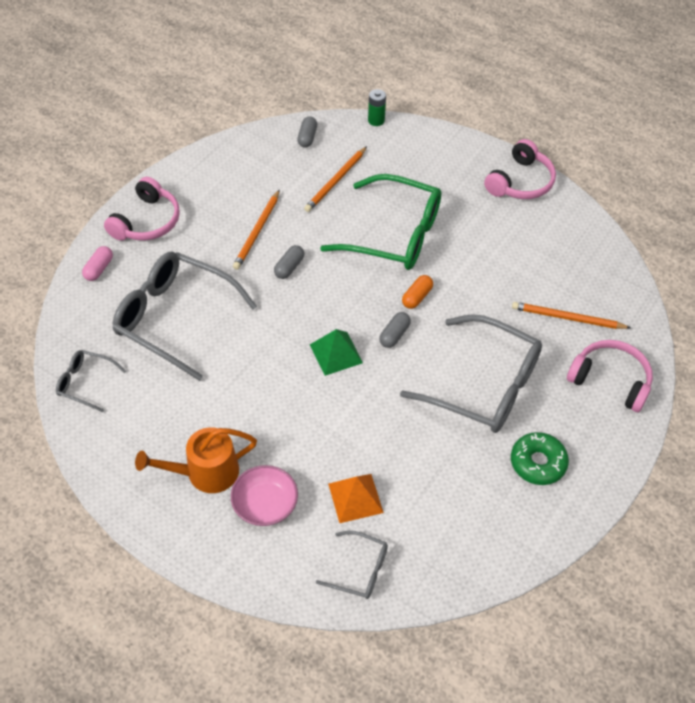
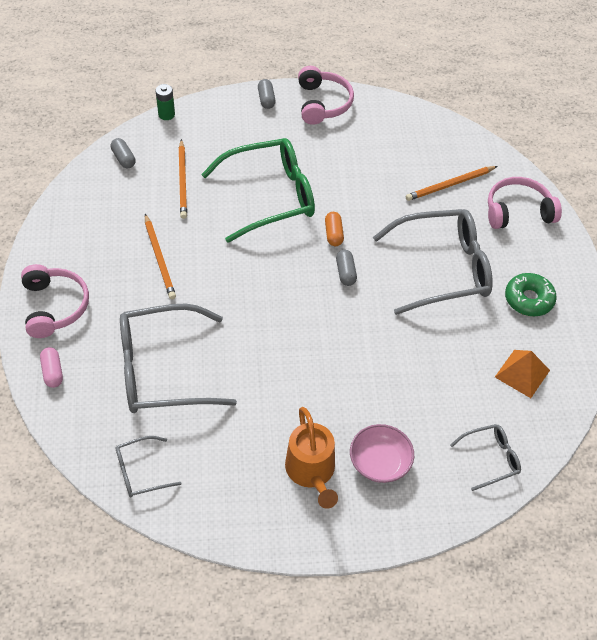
camera: 40 degrees left, 0 degrees up
(205, 472) = (311, 471): orange watering can -> orange watering can turned 45 degrees counterclockwise
(289, 267) = (214, 271): grey capsule -> grey capsule (266, 99)
(336, 353) = (317, 314): green pyramid -> none
(355, 498) = (437, 410): orange pyramid -> orange pyramid (522, 373)

